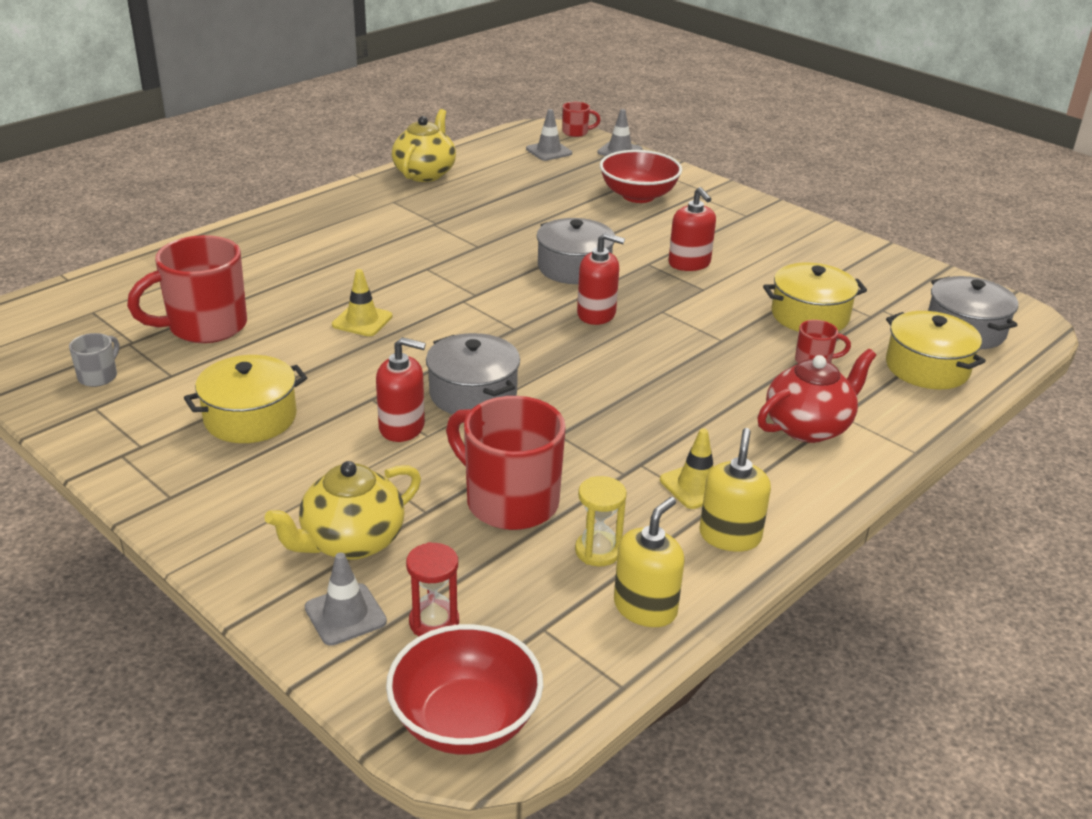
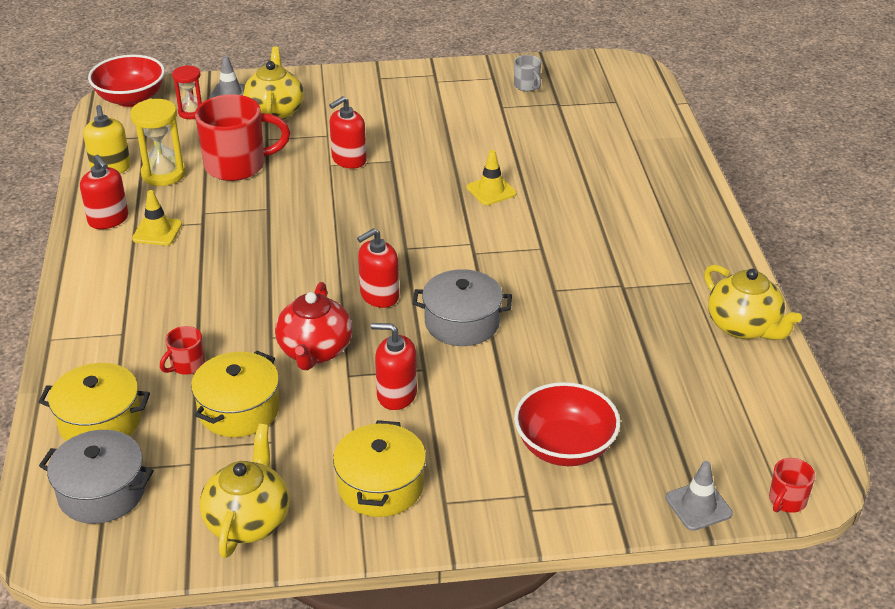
camera: 130 degrees right, 5 degrees up
(205, 327) = (551, 132): red mug -> none
(250, 418) = (422, 117): yellow pot -> yellow pot (380, 485)
(473, 394) = (349, 197): grey pot -> none
(549, 151) = (741, 444): grey traffic cone -> none
(598, 551) = (163, 174): yellow hourglass -> yellow hourglass, size x1.52
(730, 536) = (108, 219): yellow soap dispenser -> red soap dispenser
(808, 427) = (135, 310): red teapot -> red teapot (315, 351)
(877, 268) = (248, 520): none -> yellow teapot

